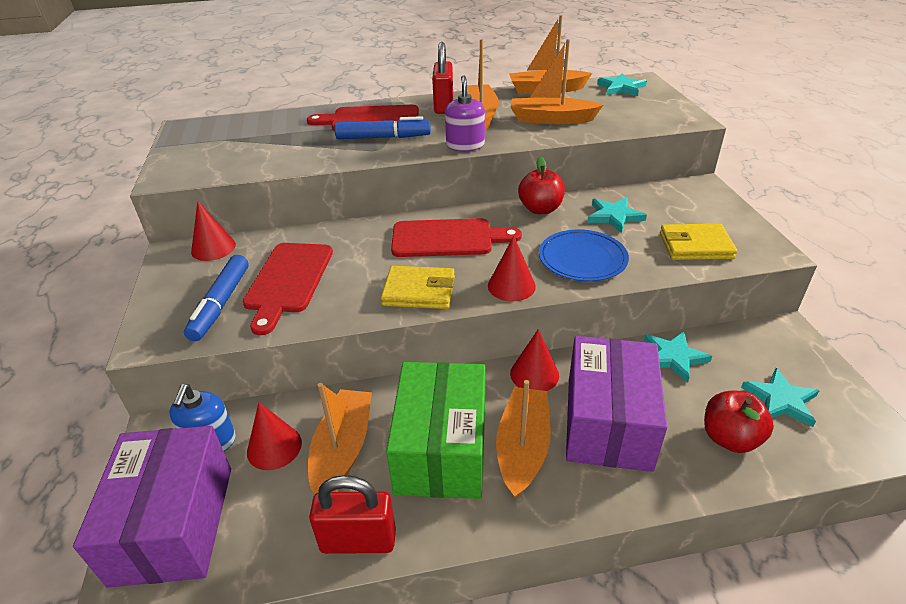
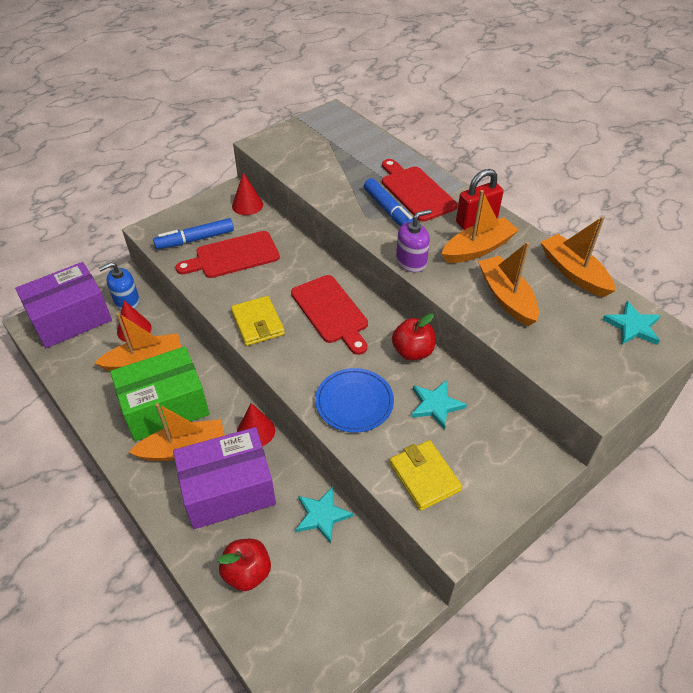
camera: 60 degrees right, 10 degrees up
(358, 541) = (86, 397): red padlock -> none
(511, 286) = (292, 370): red cone -> none
(781, 400) = (308, 604): turquoise star -> none

